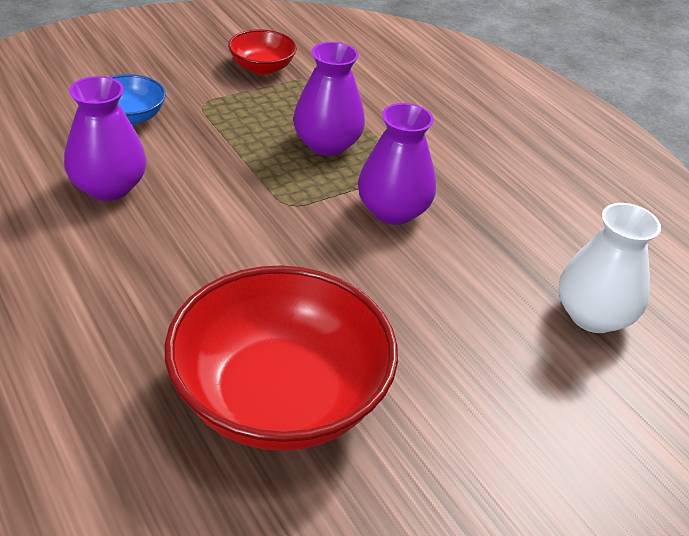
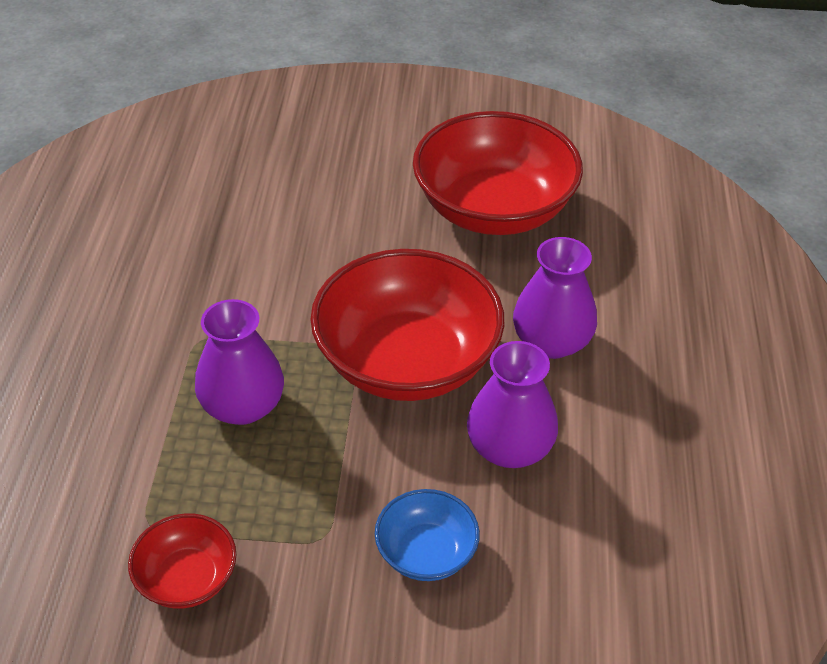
camera: 140 degrees left, 5 degrees up
(238, 213) = (407, 361): none -> red bowl
(392, 211) = (266, 302): purple vase -> purple vase (551, 341)
(592, 316) = (224, 162): white vase -> none

